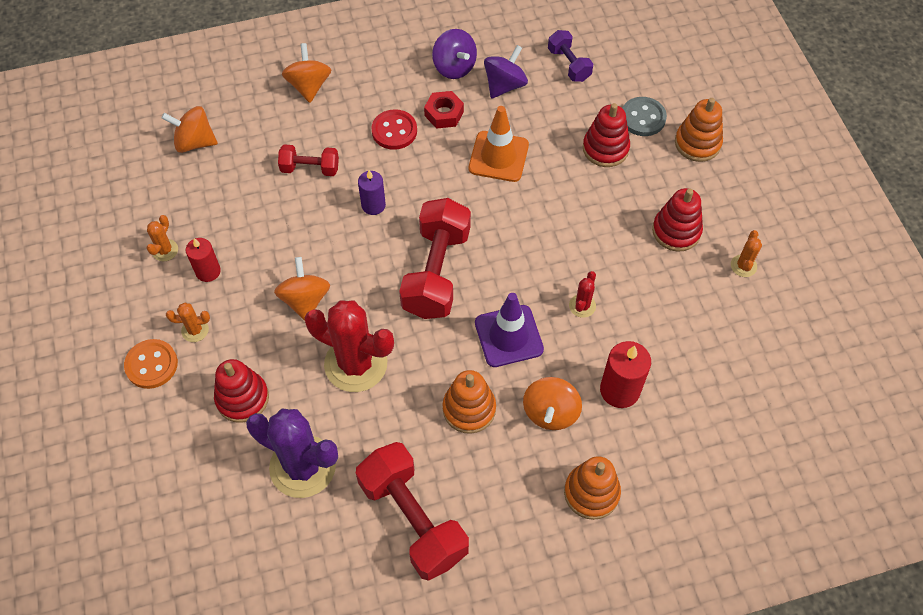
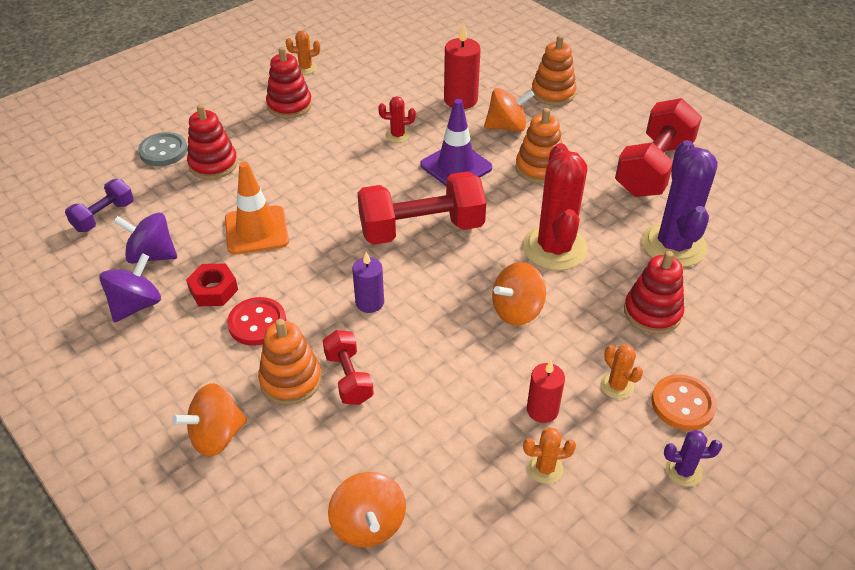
camera: 115 degrees left, 15 degrees down
(106, 331) = (683, 471): none -> purple cactus
(697, 143) = (183, 114): orange stacking toy -> orange stacking toy (291, 380)

